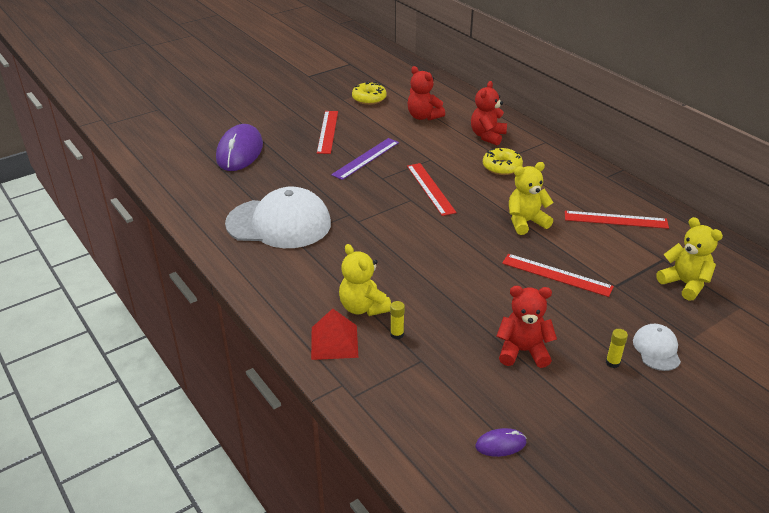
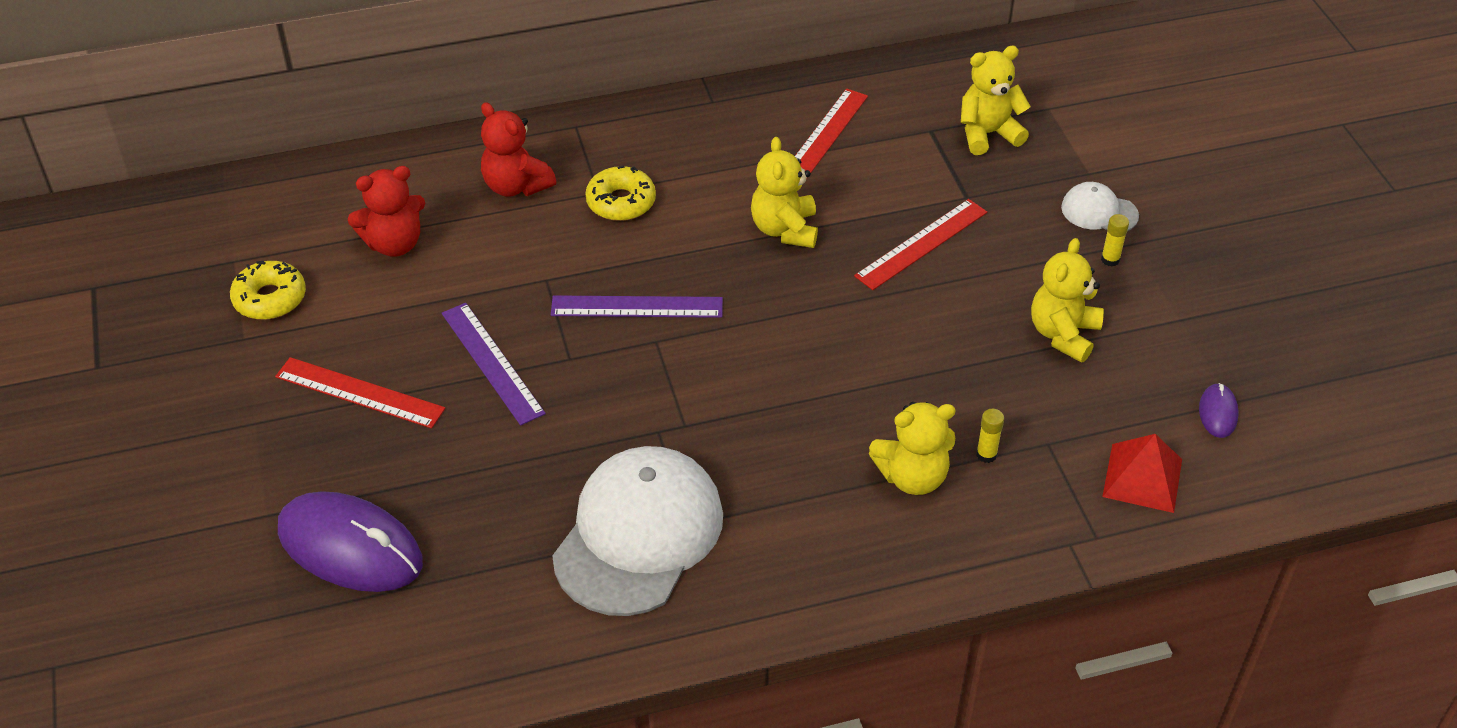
camera: 70 degrees left, 10 degrees up
(334, 342) = (978, 531): red pyramid -> red pyramid (1142, 477)
(430, 188) = (637, 307): red ruler -> purple ruler
(523, 351) = (1063, 334): red teddy bear -> yellow teddy bear

